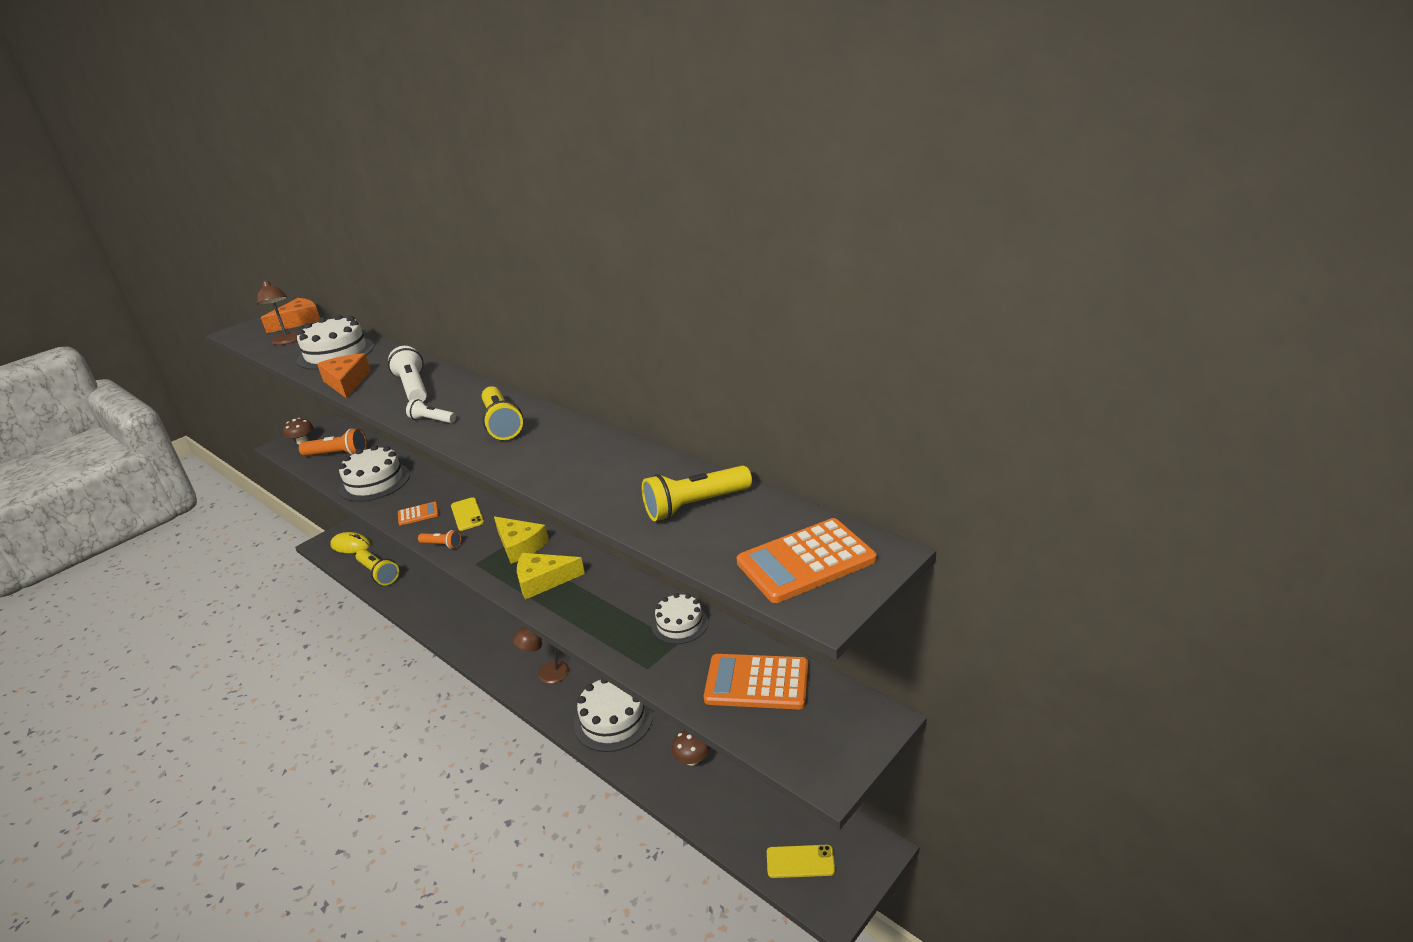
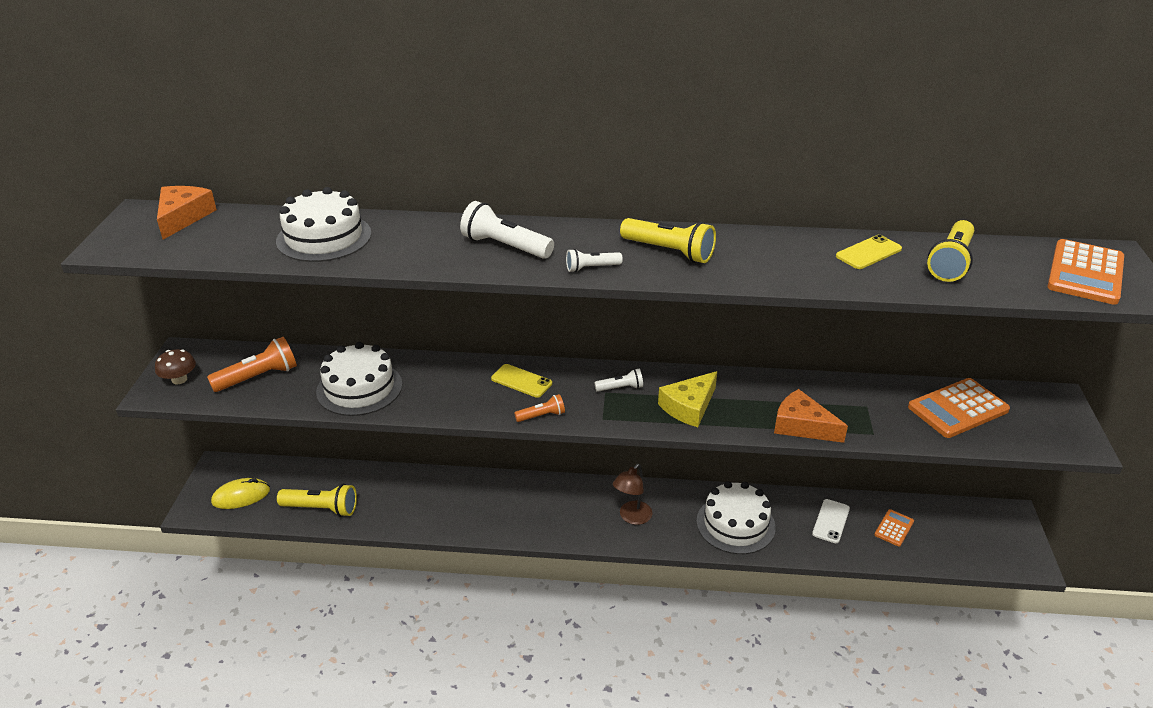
camera: 40 degrees left, 5 degrees up
(287, 341) = (219, 241): brown lamp -> none
(347, 382) = (409, 261): orange cheese -> orange cheese (802, 426)
(418, 514) = (467, 399): orange calculator -> orange calculator (894, 528)
(520, 546) = (620, 388): yellow cheese -> white flashlight
(680, 624) = (848, 393): white cake -> none
(692, 759) = (830, 521): brown mushroom -> white phone
(800, 862) = (981, 548): yellow phone -> yellow phone (868, 253)

